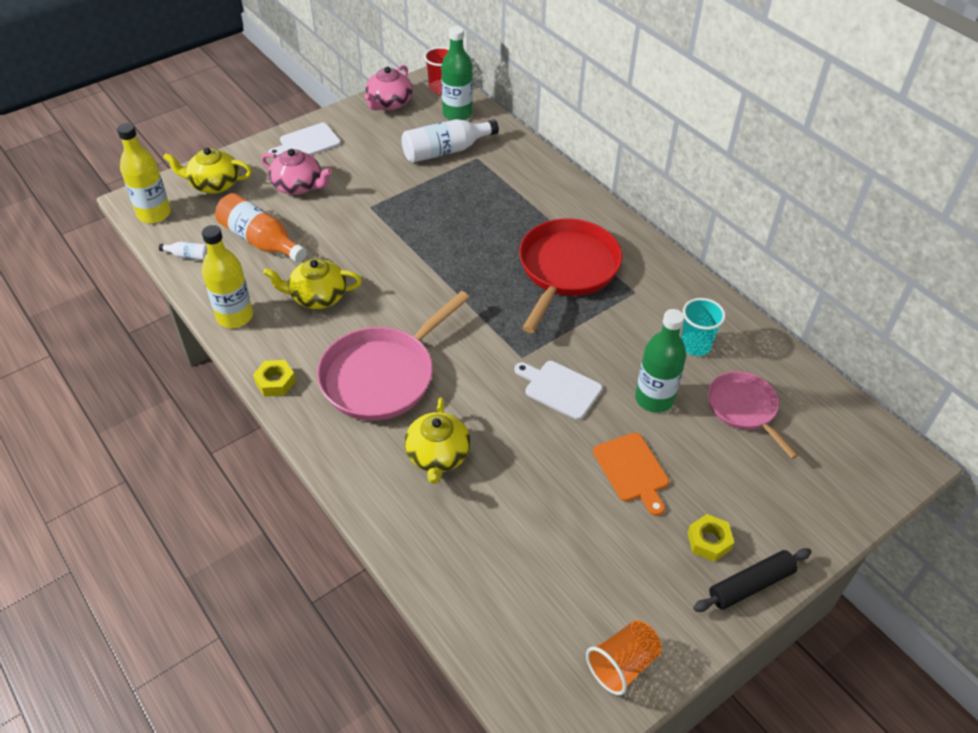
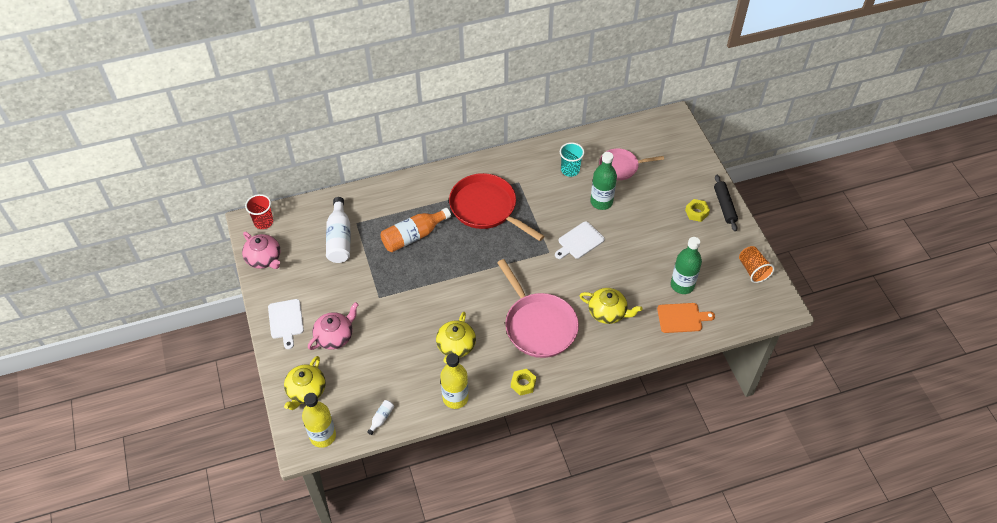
camera: 70 degrees left, 5 degrees up
(260, 240) = (385, 370): orange bottle -> orange bottle (413, 236)
(457, 114) = (300, 220): green bottle -> green bottle (682, 285)
(632, 470) = (645, 228): orange cutting board -> orange cutting board (682, 318)

